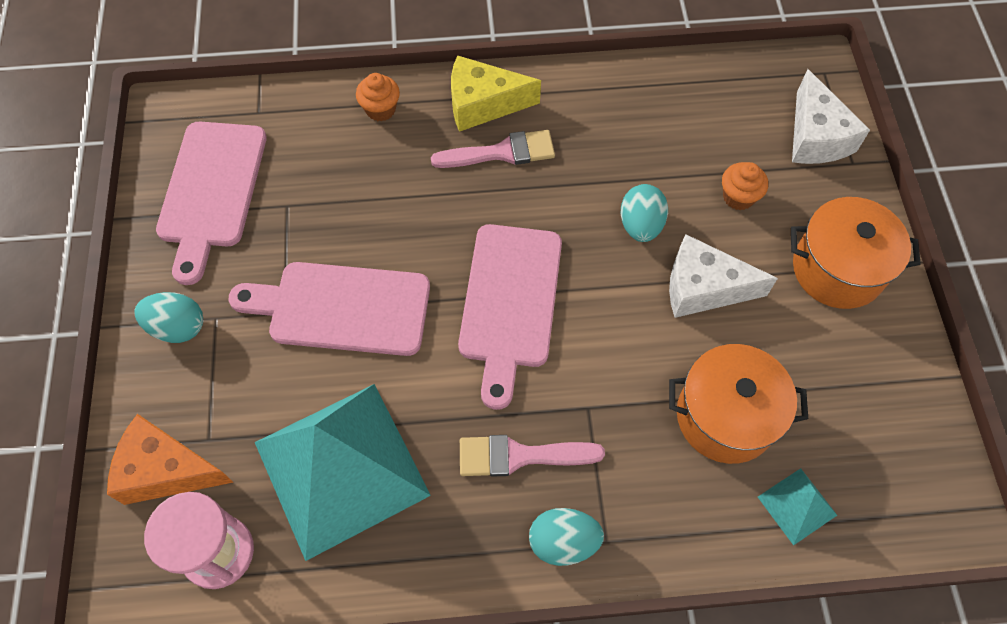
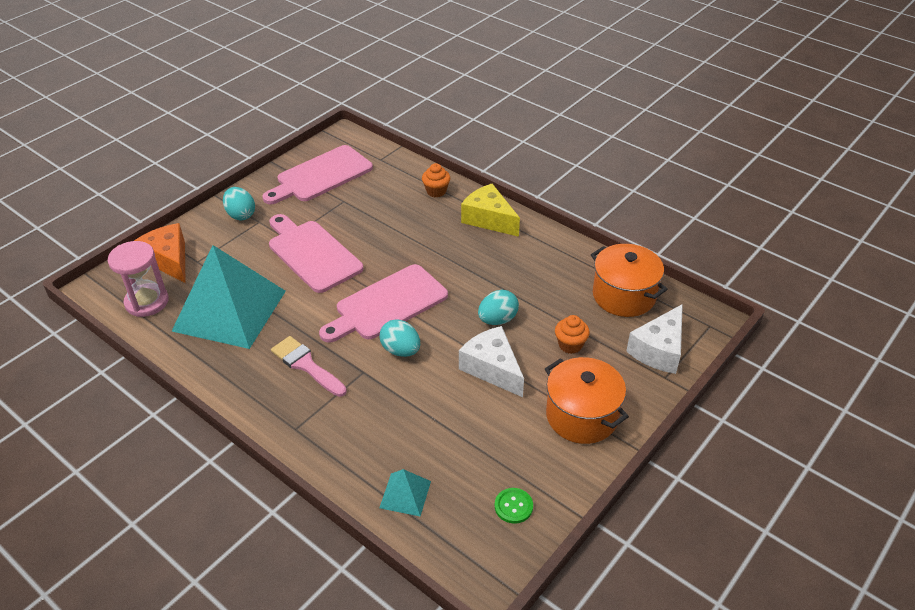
camera: 45 degrees right, 20 degrees down
(502, 152) = (470, 244): pink brush -> none
(563, 541) = (277, 412): turquoise egg -> turquoise egg (401, 350)
(725, 416) = (424, 428): orange pot -> orange pot (624, 295)
(896, 422) = (513, 506): none -> green button

